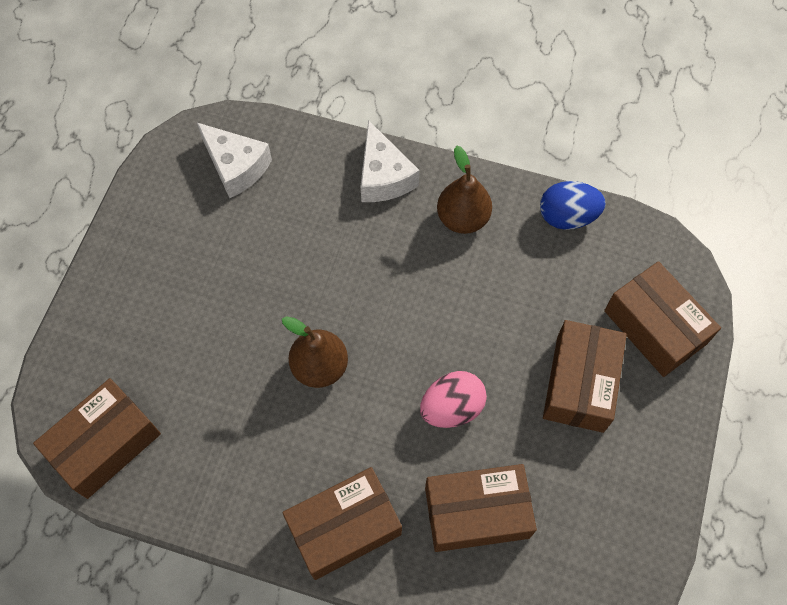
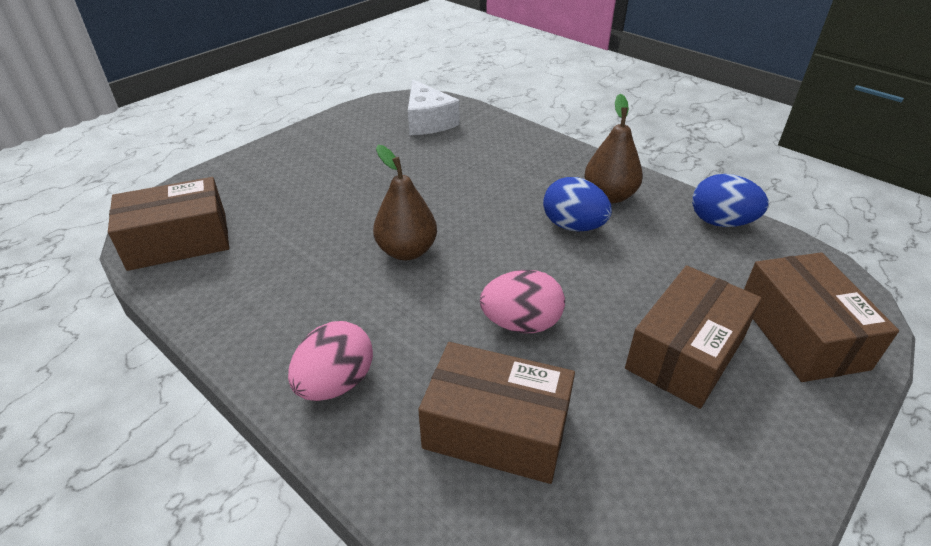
camera: 25 degrees right, 25 degrees down
(344, 527) = (336, 383): brown box -> pink egg
(383, 176) = (548, 155): white cheese -> none
(447, 274) = (573, 226): none -> blue egg

